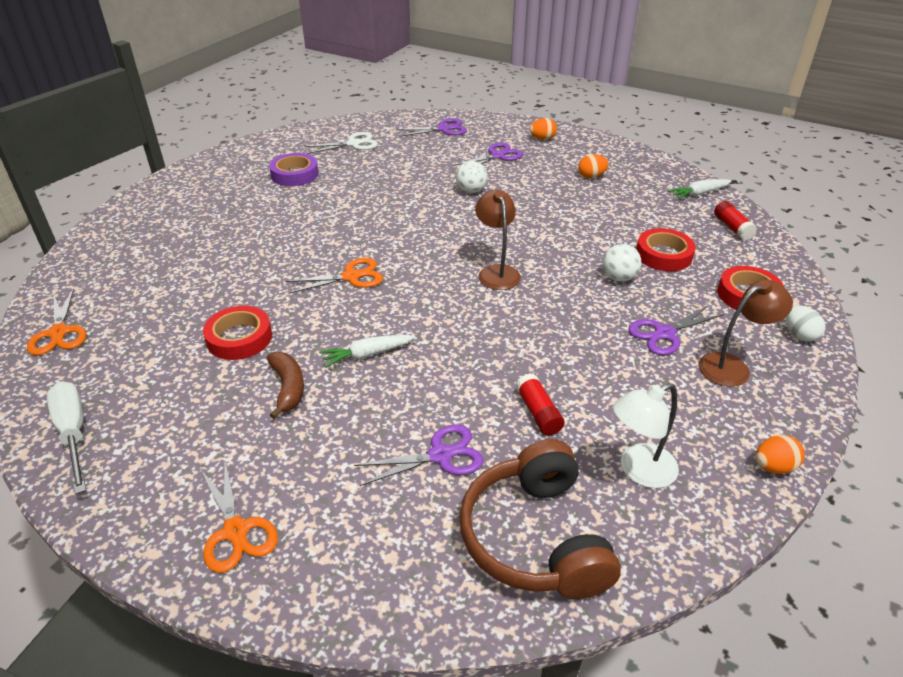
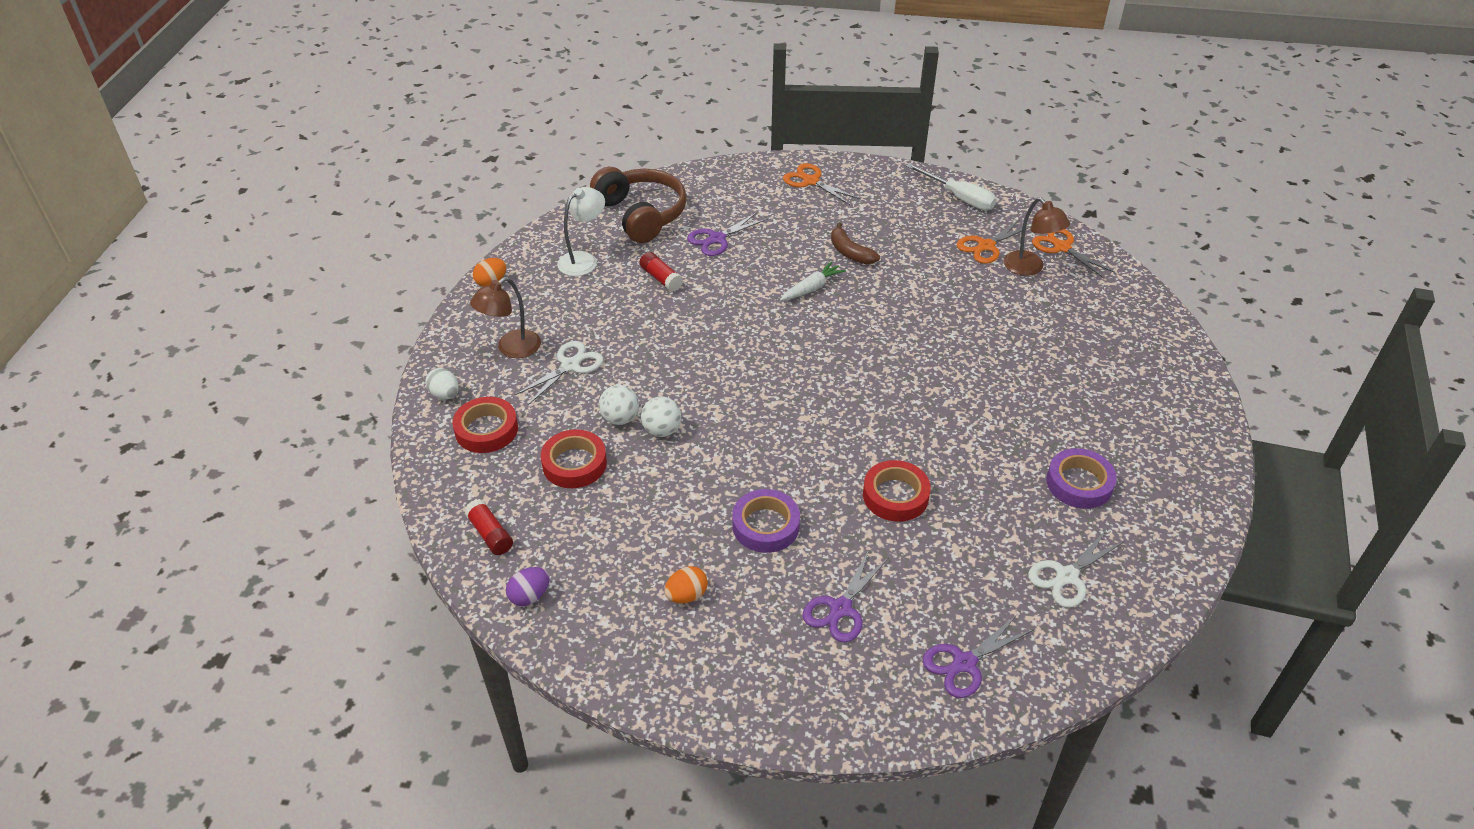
camera: 160 degrees right, 5 degrees up
(239, 338) = (922, 276): red tape -> red tape (895, 495)
(351, 277) = (881, 353): orange scissors -> orange scissors (986, 246)
(471, 191) = (836, 515): white ball -> white ball (662, 430)
(496, 272) = (746, 394): brown lamp -> brown lamp (1029, 268)
(524, 195) = (765, 525): none -> purple tape
(542, 139) = (791, 683): orange egg -> none
(664, 333) = (570, 366): purple scissors -> white scissors
(698, 194) = (530, 596): white carrot -> purple egg

